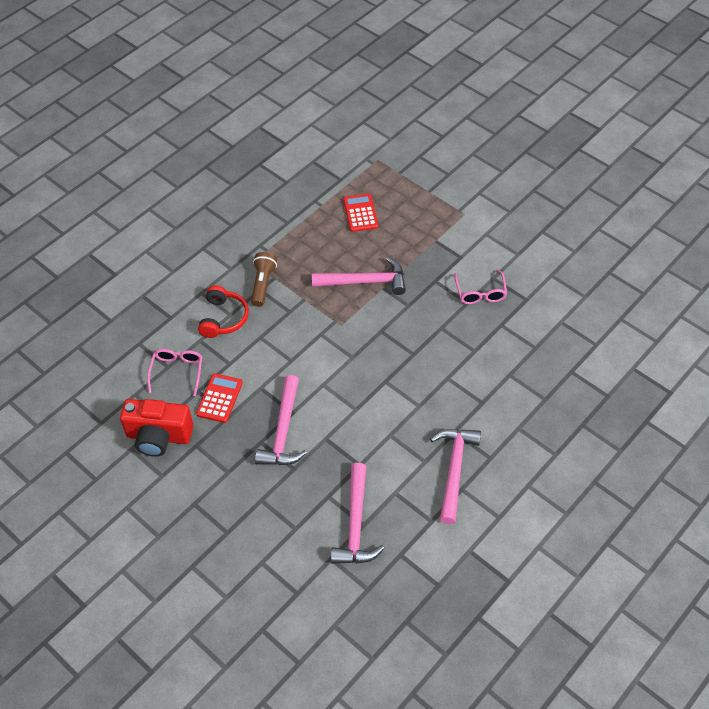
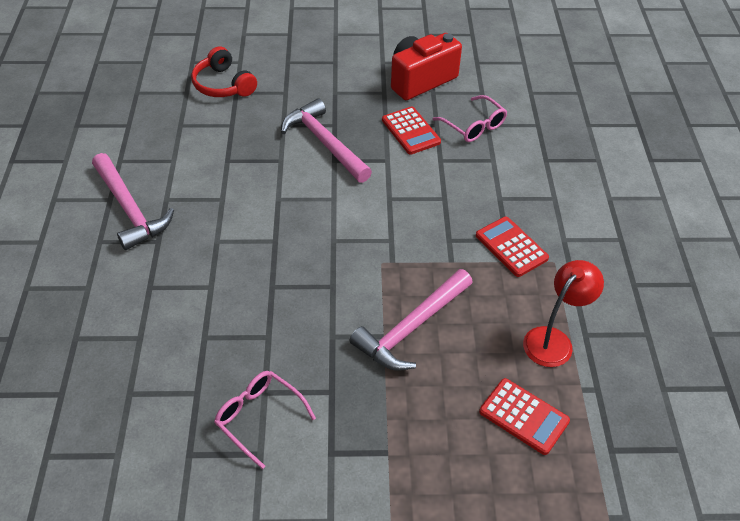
camera: 135 degrees right, 5 degrees down
(223, 318) = (500, 190): red headphones -> red headphones (223, 85)
(263, 284) = (511, 247): brown flashlight -> red calculator
(305, 230) = (553, 340): none -> red lamp
(356, 524) = (187, 122): pink hammer -> none

